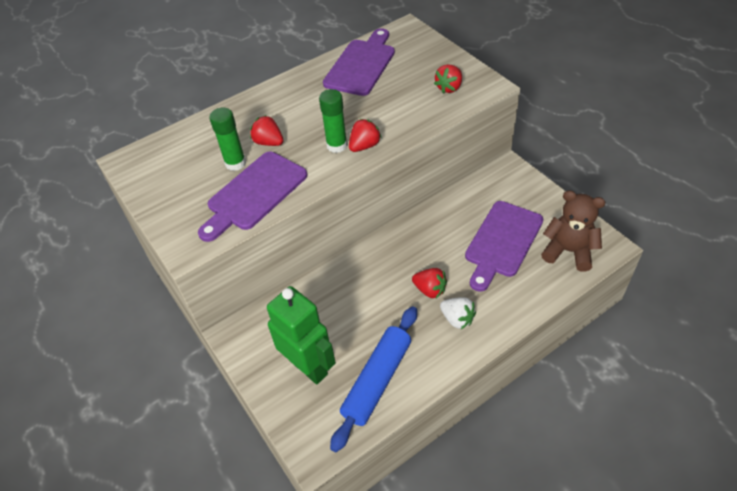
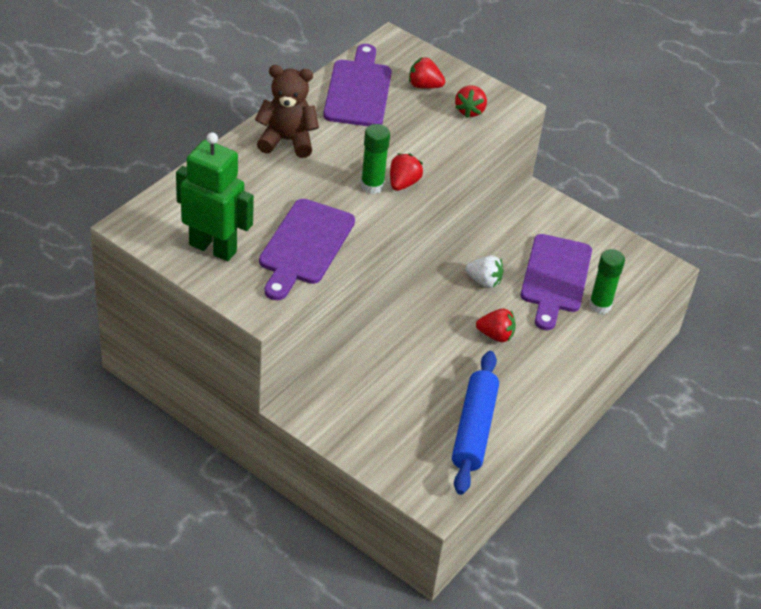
camera: 25 degrees left, 5 degrees down
(235, 163) = (265, 215): green glue stick -> green glue stick (600, 305)
(269, 142) = (292, 189): red strawberry -> red strawberry (424, 86)
(308, 366) = (396, 427): green robot -> green robot (213, 248)
(457, 319) = (534, 360): white strawberry -> white strawberry (484, 281)
(568, 251) = (626, 279): brown teddy bear -> brown teddy bear (287, 140)

